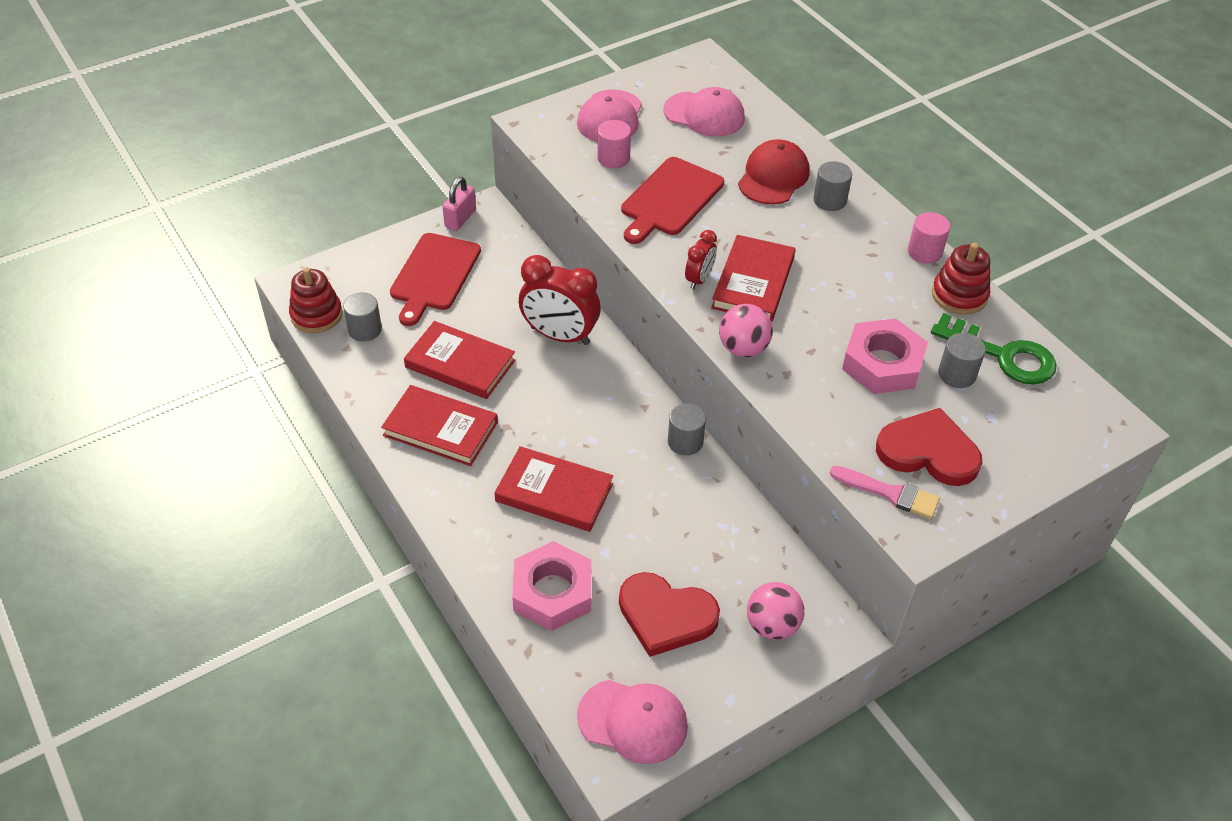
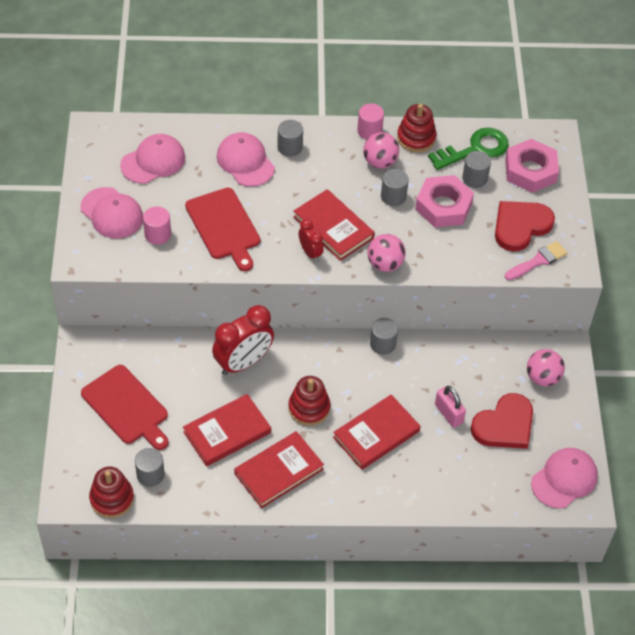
camera: 60 degrees left, 5 degrees up
(460, 218) = (79, 363): pink padlock -> pink padlock (448, 413)
(544, 416) = (309, 408): none -> red stacking toy
(552, 592) = (452, 473): pink nut -> pink nut (530, 170)
(773, 177) = (245, 162): red cap -> pink cap
(850, 313) = (393, 196): none -> grey cylinder
(888, 280) = (380, 162): none -> pink ball

